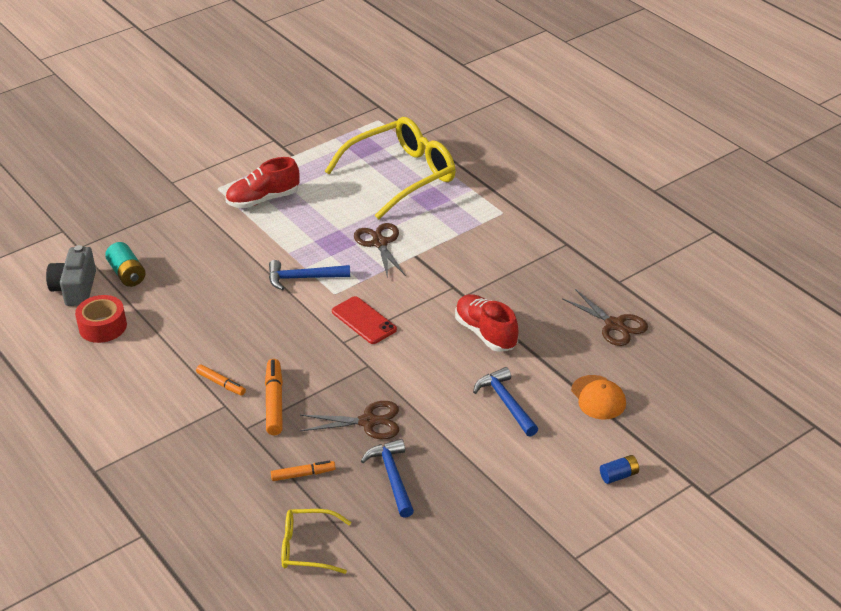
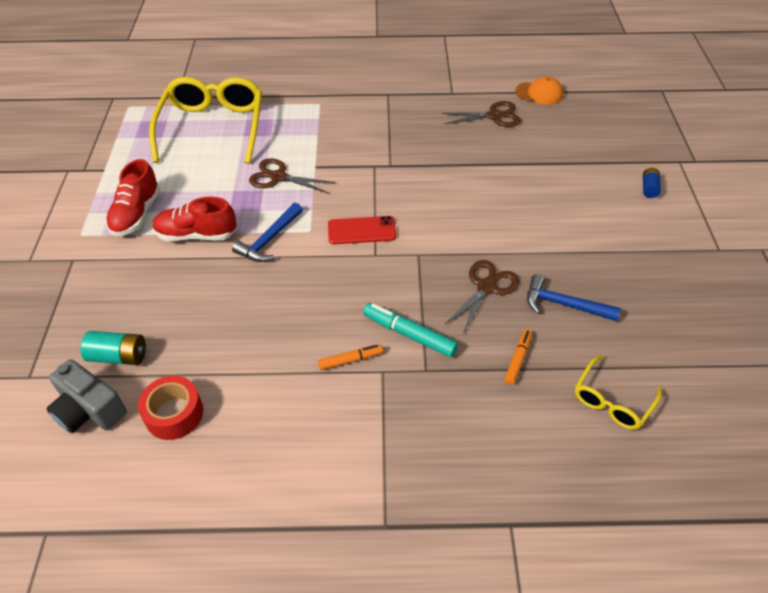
camera: 55 degrees left, 10 degrees up
(274, 402) = (409, 334): orange marker -> turquoise marker
(486, 333) = (444, 175): red shoe -> red shoe (197, 235)
(506, 403) = (529, 203): blue hammer -> none
(598, 397) = (562, 159): orange cap -> orange cap (539, 93)

